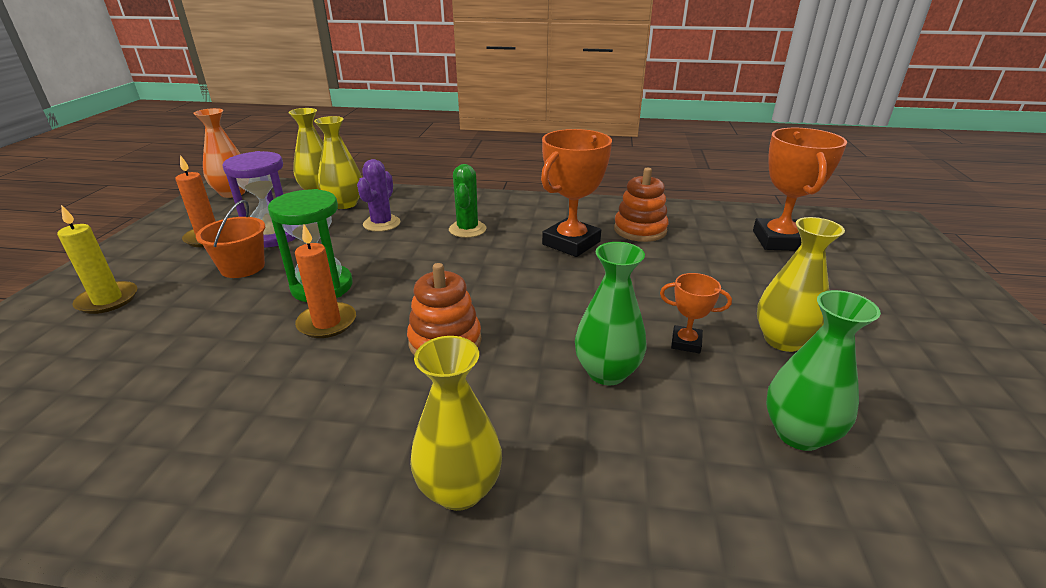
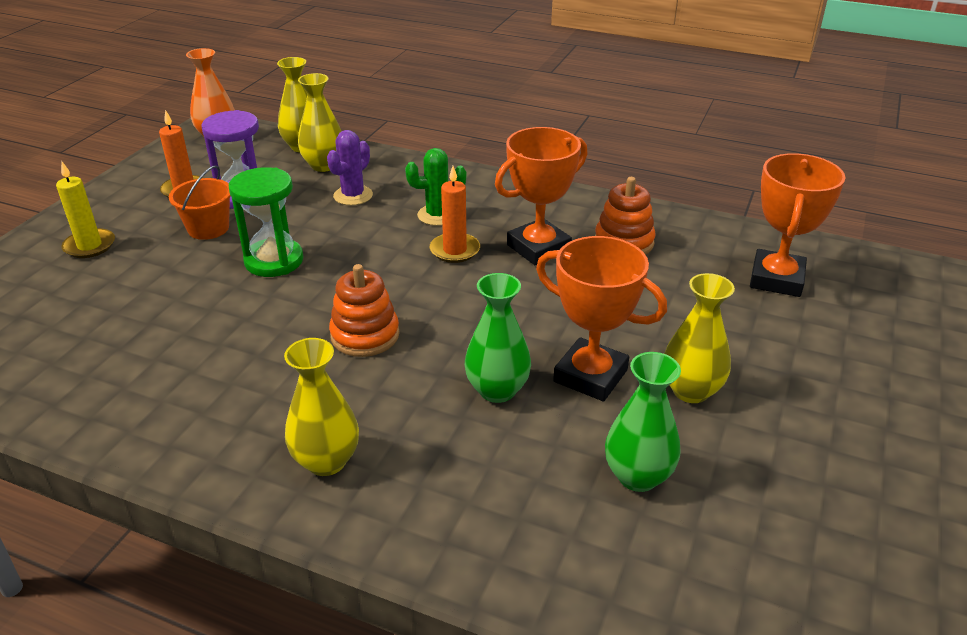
camera: 15 degrees right, 5 degrees up
(327, 323) = (268, 299): orange candle -> orange candle (454, 250)
(467, 229) = (437, 215): green cactus -> green cactus turned 60 degrees clockwise
(686, 342) = (590, 376): orange trophy -> orange trophy, size x2.01

